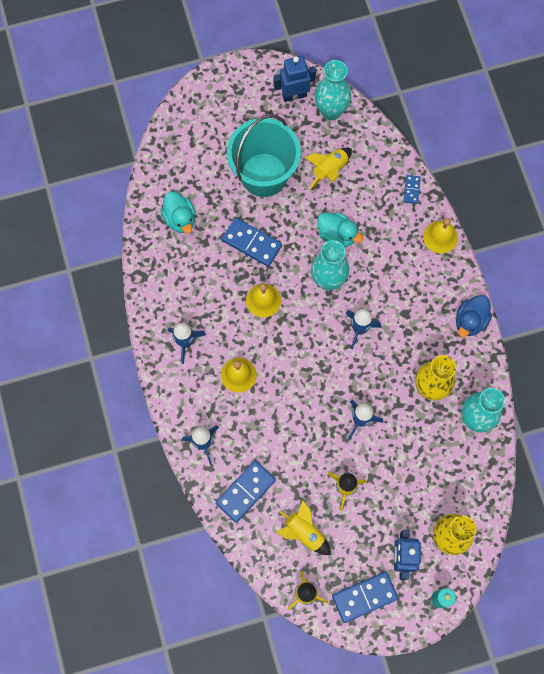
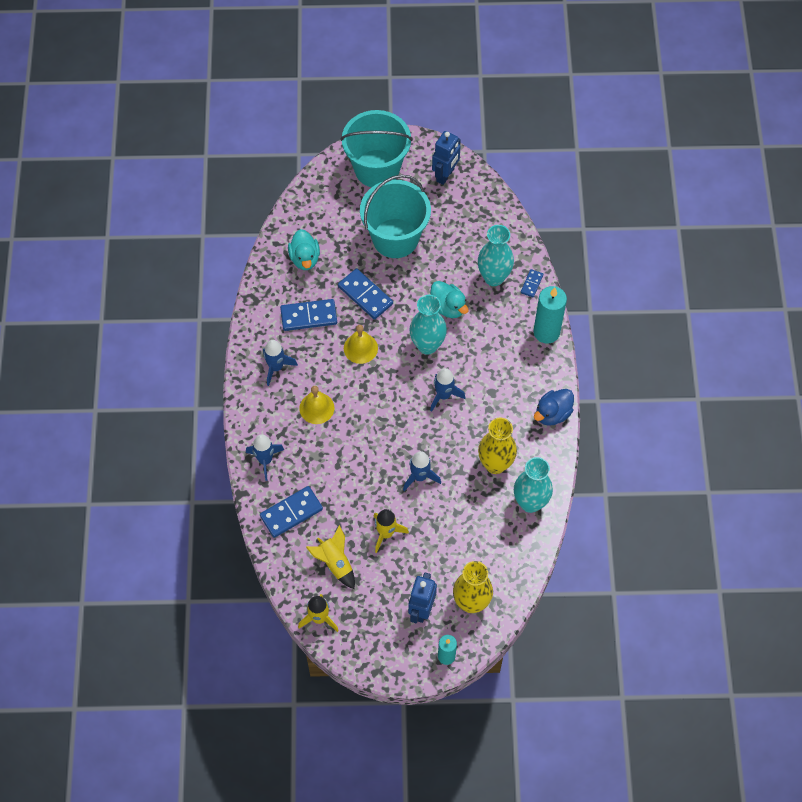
camera: 15 degrees right, 10 degrees down
(224, 105) = (377, 168): none -> turquoise bucket
(294, 95) = (445, 175): blue robot -> blue robot turned 120 degrees clockwise
(330, 170) = (459, 248): yellow rocket -> none
(331, 111) = (476, 197): turquoise vase -> turquoise vase (494, 277)
(364, 597) = (375, 635): blue domino -> blue domino (309, 316)
(440, 237) = (546, 332): yellow bell -> turquoise candle

